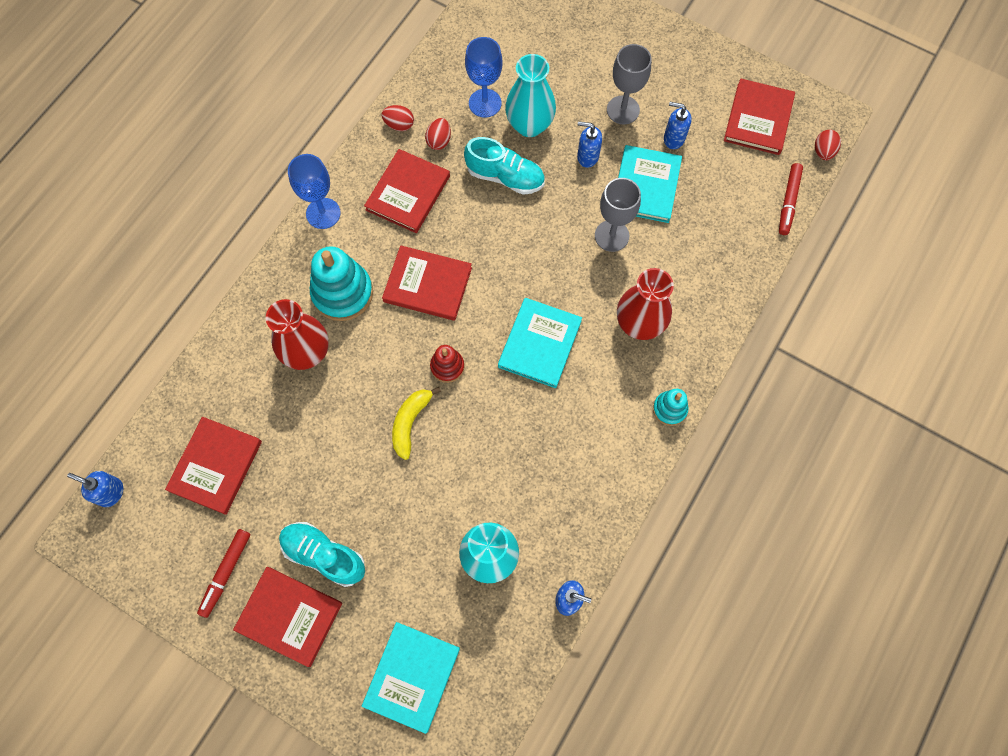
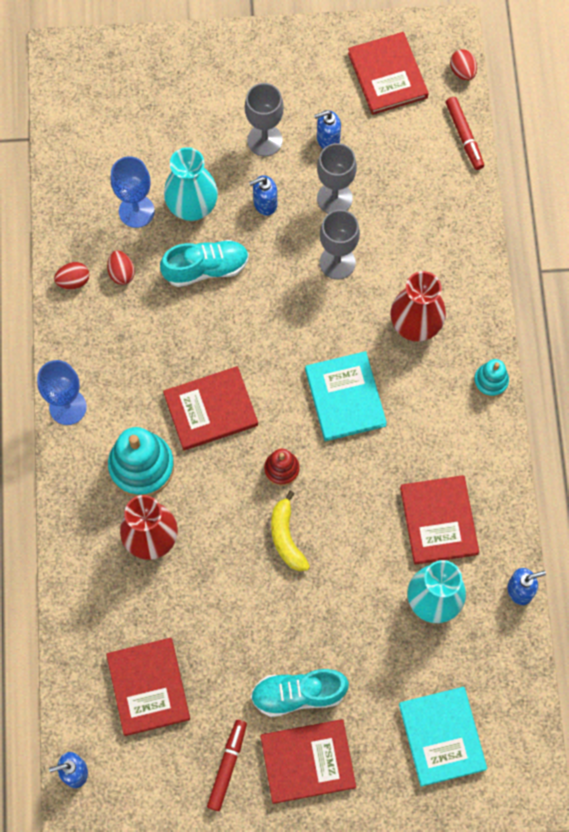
camera: 35 degrees left, 0 degrees up
(226, 573) = (227, 766): red marker -> red marker turned 150 degrees counterclockwise
(408, 193) = (130, 339): red book -> red book (438, 521)
(646, 186) = (334, 198): turquoise book -> grey goblet

